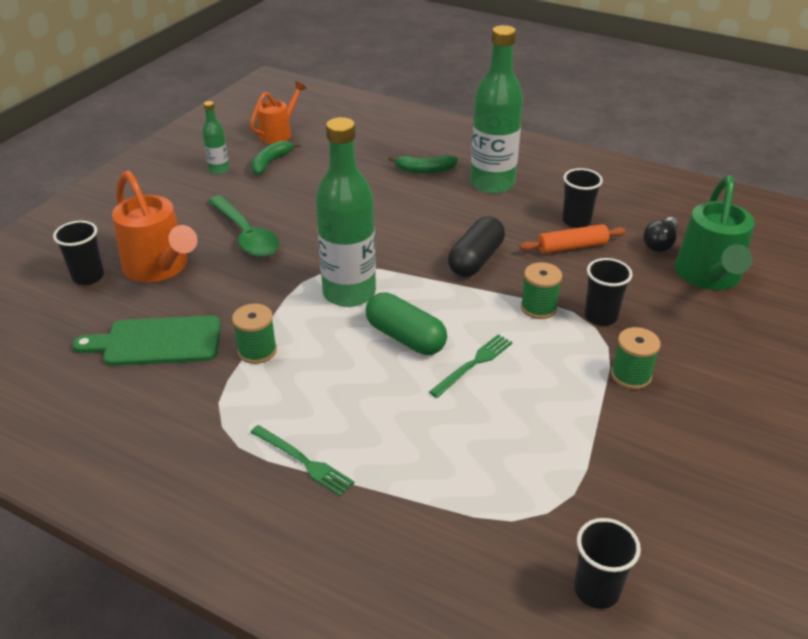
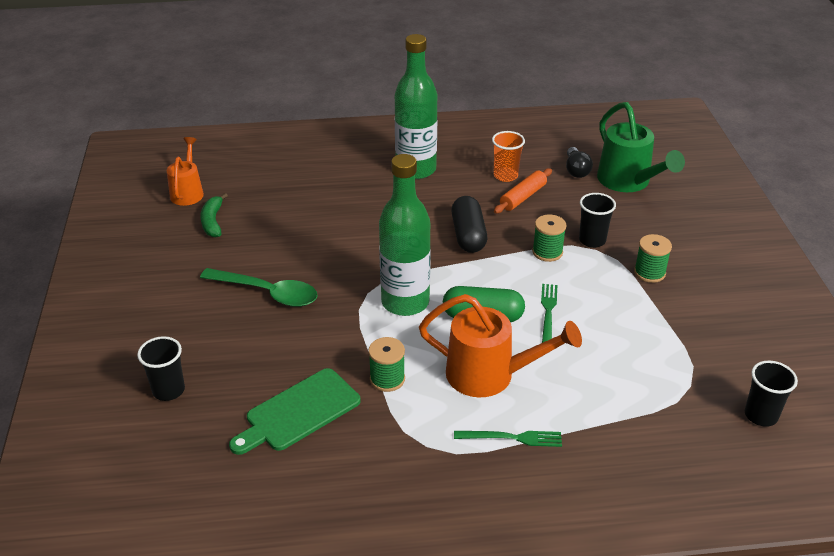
camera: 35 degrees left, 0 degrees up
(160, 268) = (226, 353): orange watering can -> orange watering can (490, 375)
(219, 170) = (172, 246): green bottle -> none
(425, 170) = (352, 178): green banana -> none
(576, 221) = (505, 175): black cup -> orange cup

